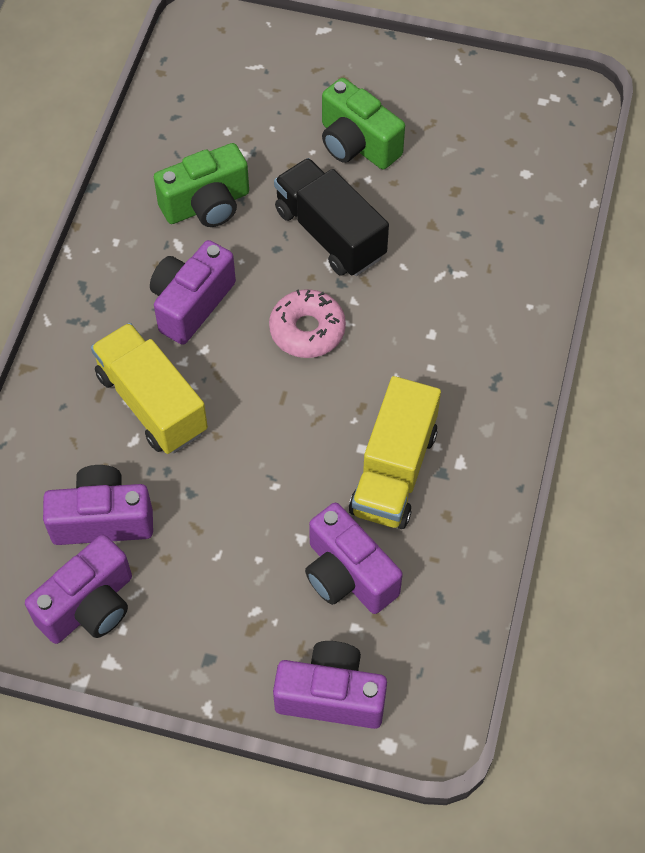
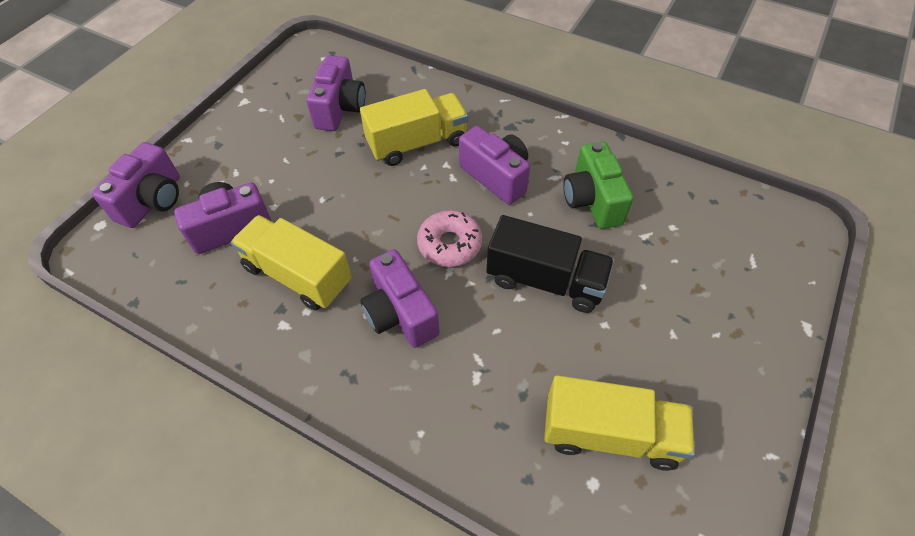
camera: 105 degrees right, 5 degrees down
(89, 606) = (285, 96): purple camera -> purple camera (400, 313)
(330, 234) = (545, 280): black truck -> black truck turned 45 degrees clockwise
(357, 144) = (649, 325): green camera -> none
(478, 165) = (610, 434): none -> yellow truck

